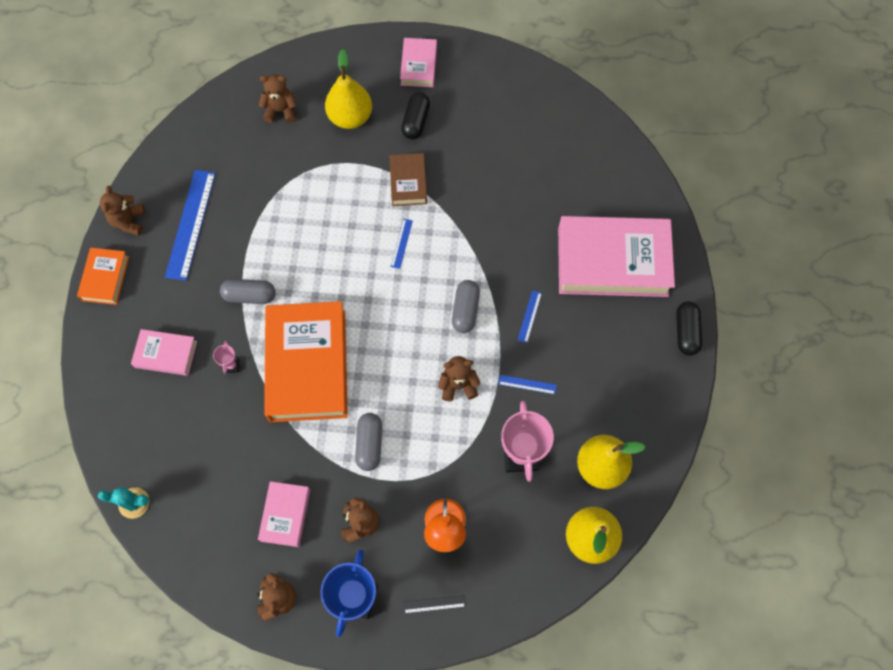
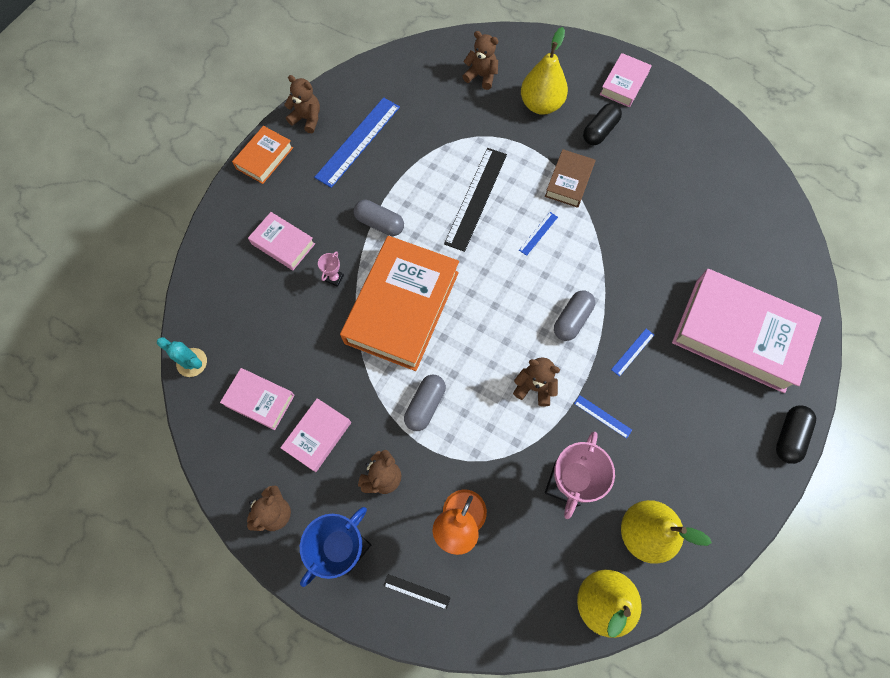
camera: 25 degrees right, 0 degrees up
(129, 221) = (307, 119): brown teddy bear -> brown teddy bear turned 90 degrees clockwise
(216, 508) = (259, 400): none -> pink book
(330, 233) = (476, 198): none -> black ruler

